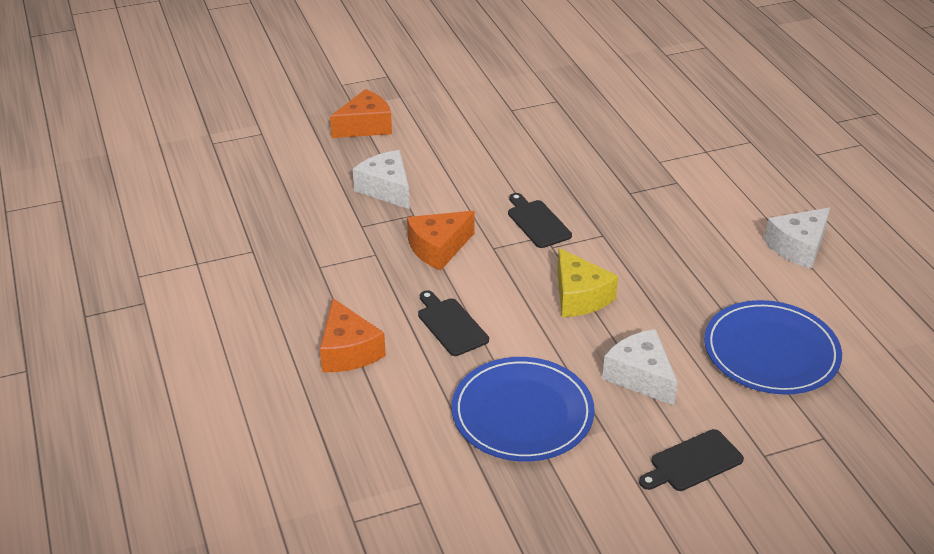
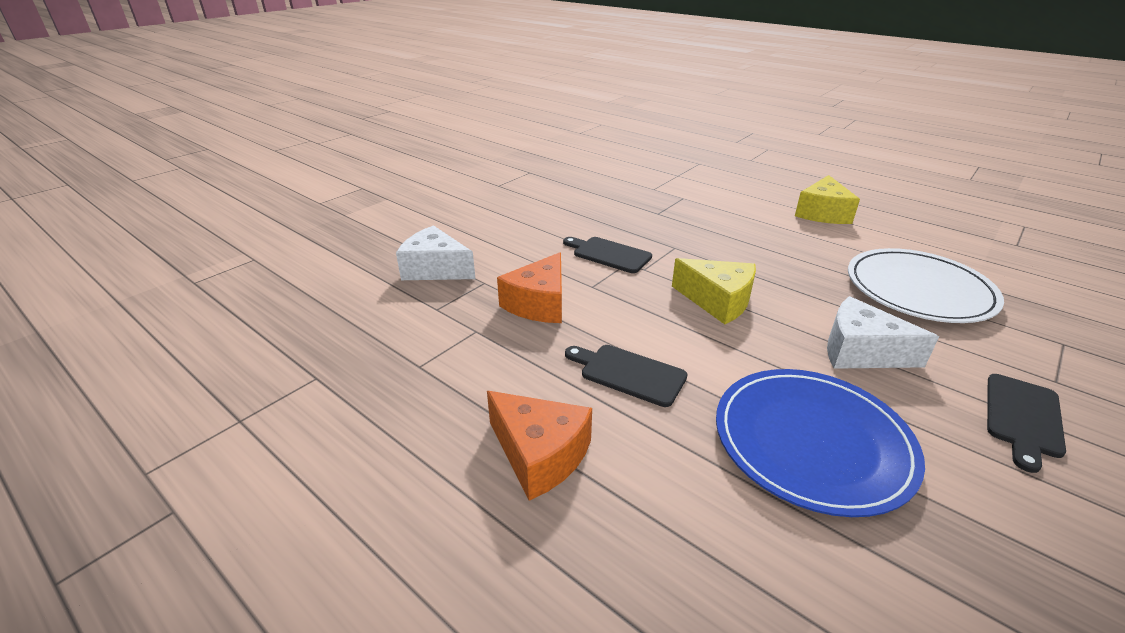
camera: 30 degrees left, 5 degrees down
(365, 126) = (370, 226): orange cheese -> none
(771, 351) = (919, 289): blue plate -> white plate
(798, 247) = (822, 213): white cheese -> yellow cheese

